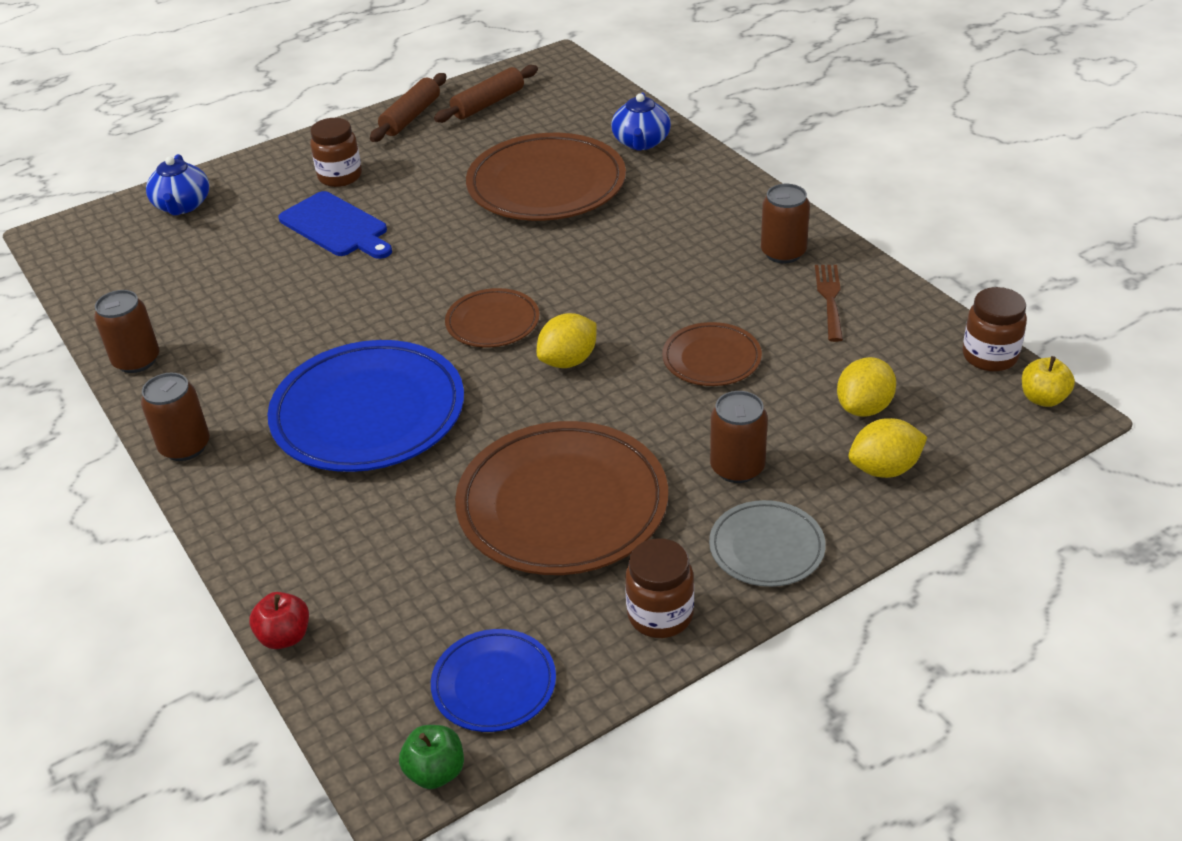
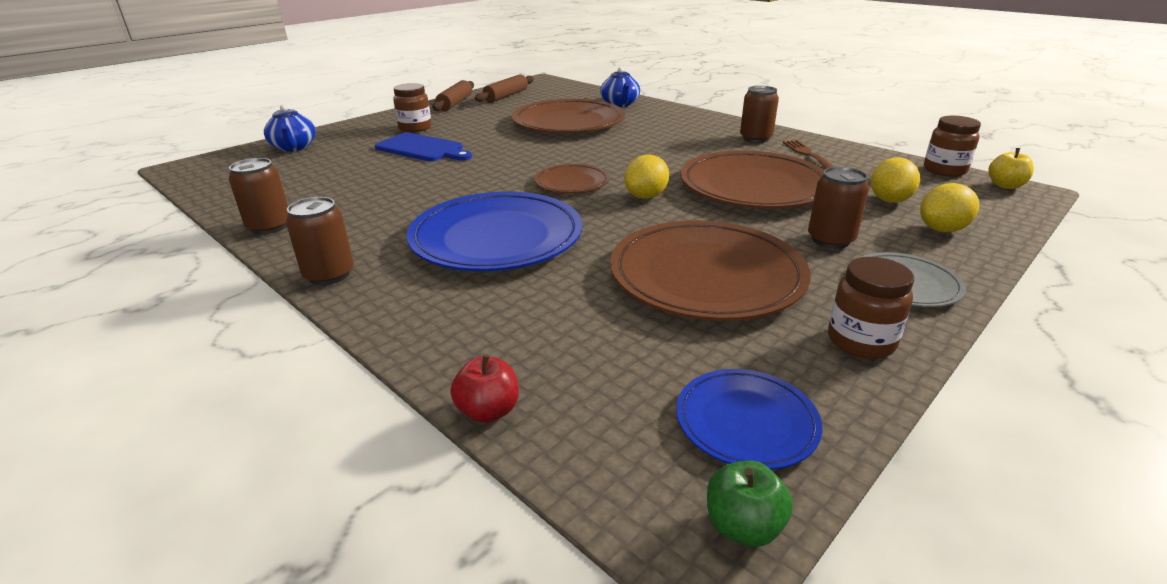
camera: 15 degrees left, 10 degrees down
(711, 359) = (753, 187): brown plate -> brown plate, size x1.92

